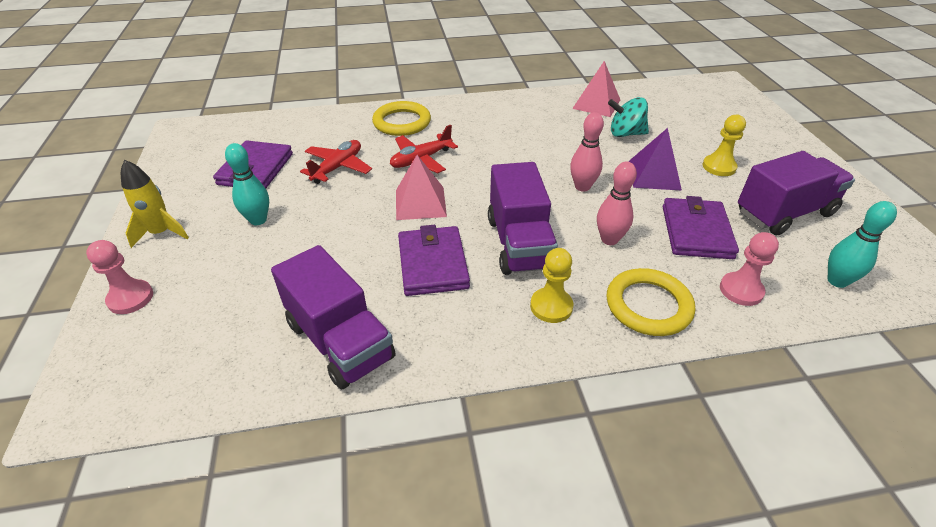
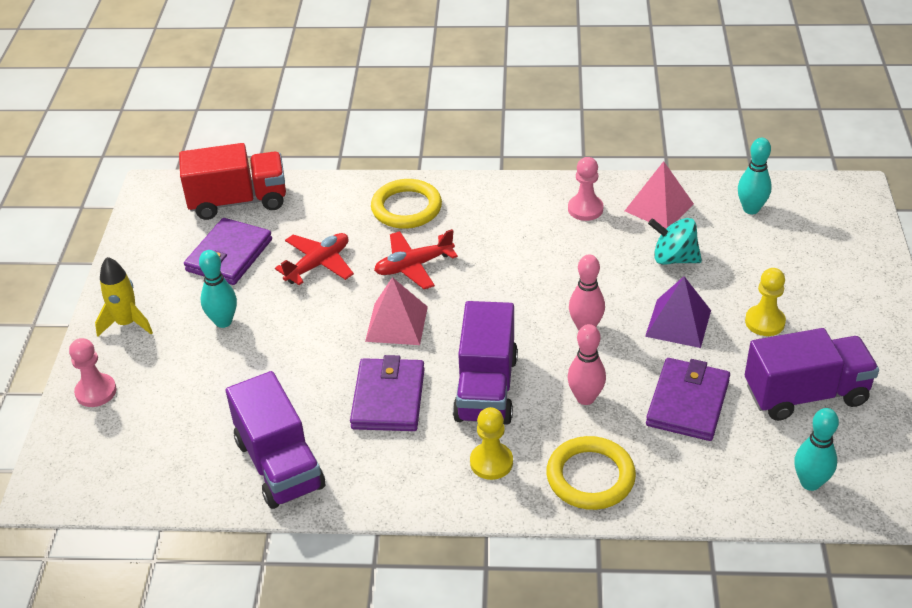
camera: 15 degrees right, 0 degrees up
(258, 131) = (238, 201): none -> red truck
(662, 99) = (751, 209): none -> turquoise bowling pin
(741, 290) = (697, 476): pink pawn -> pink pawn (585, 209)

